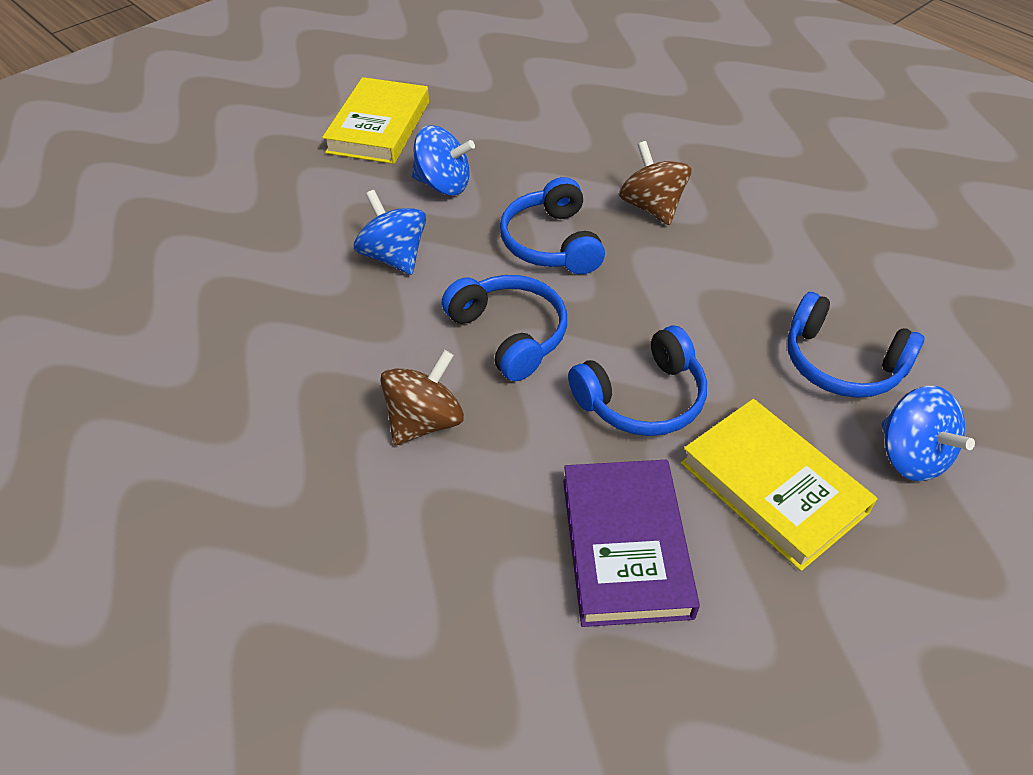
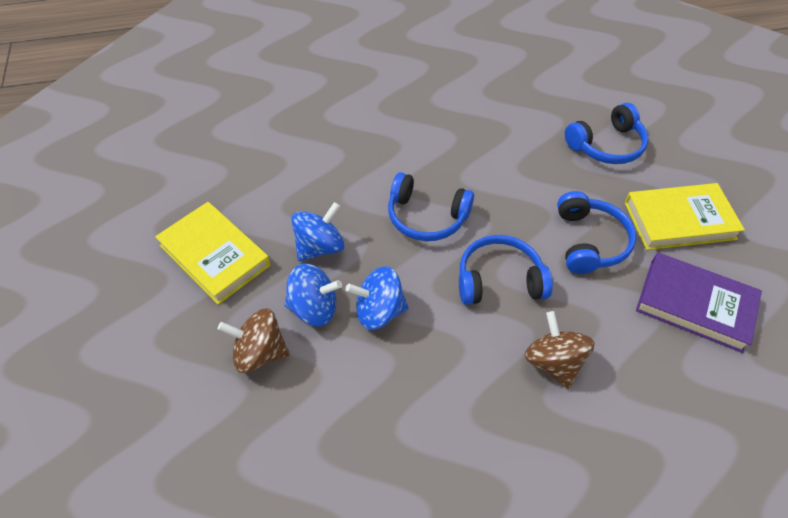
camera: 60 degrees left, 5 degrees up
(651, 207) = (427, 152): brown spinning top -> brown spinning top (259, 353)
(911, 456) = (681, 157): blue spinning top -> blue spinning top (314, 308)

